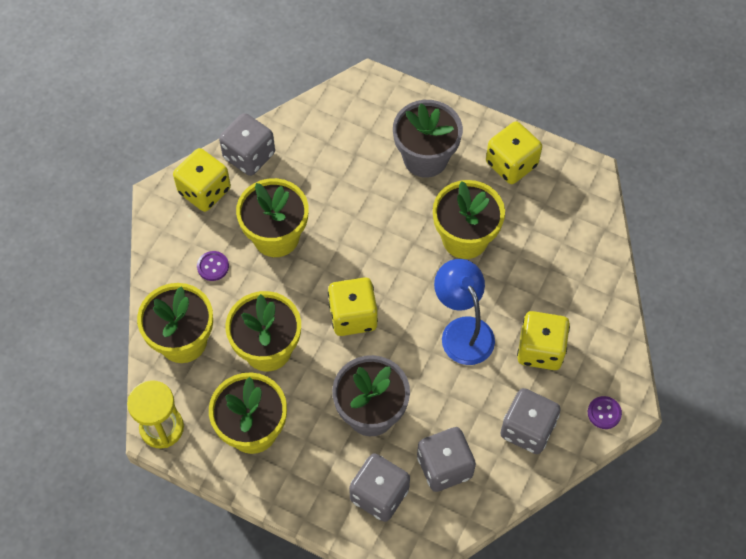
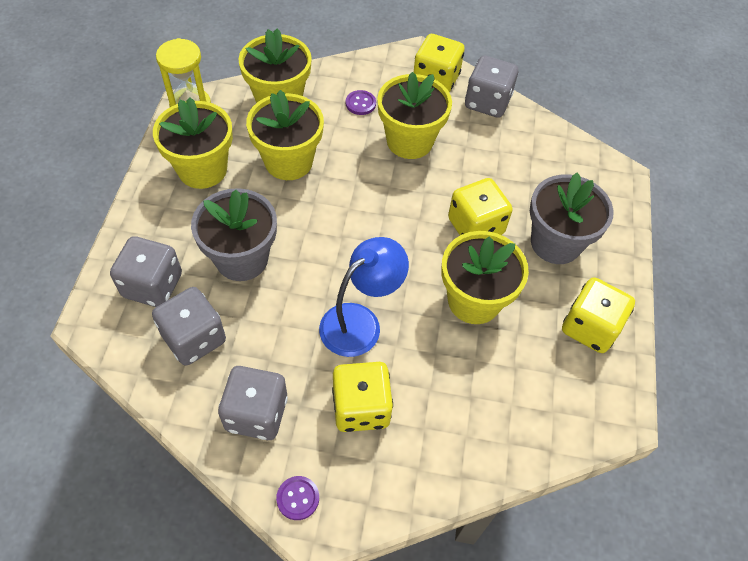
camera: 70 degrees right, 5 degrees down
(353, 316) = (345, 220): yellow dice -> yellow dice (475, 226)

